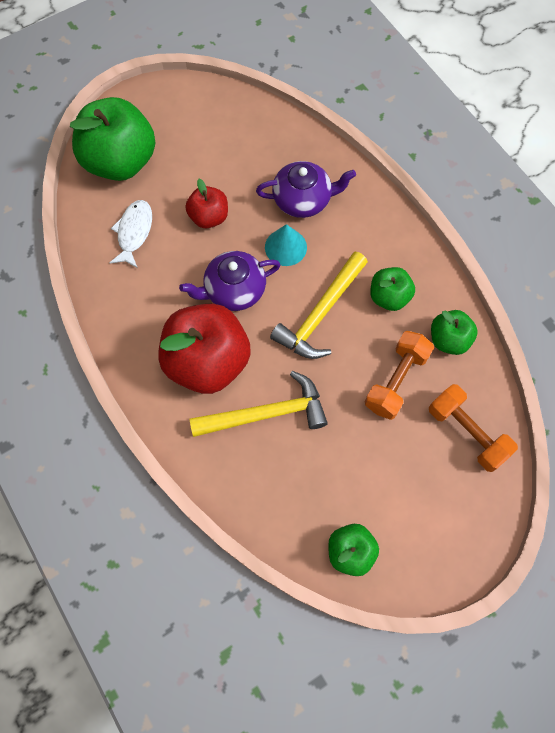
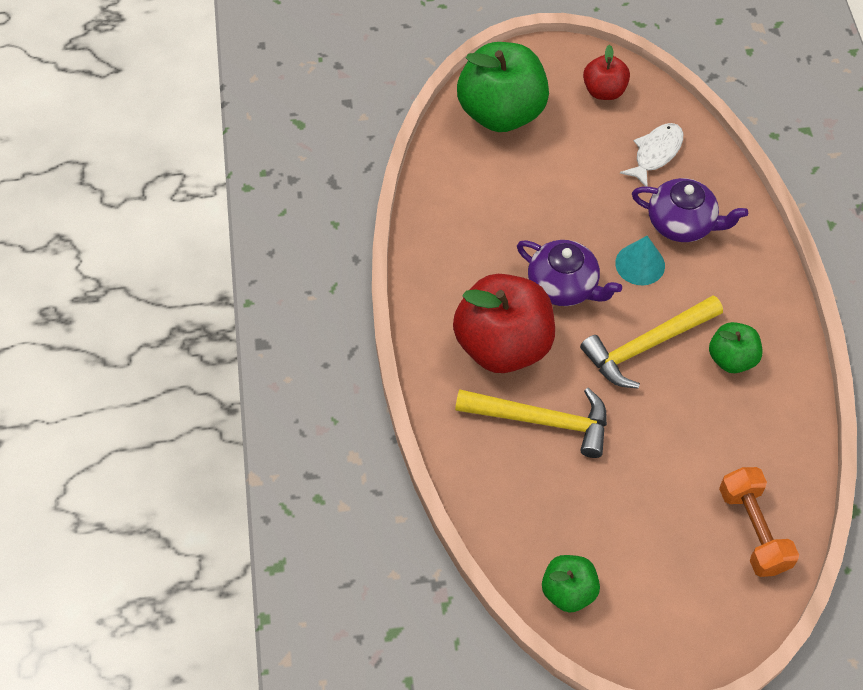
camera: 25 degrees right, 10 degrees down
(134, 232) = (484, 188): white fish -> white fish (655, 153)
(209, 217) = (570, 203): red apple -> red apple (604, 91)
(234, 290) = (563, 286): purple teapot -> purple teapot turned 150 degrees counterclockwise
(396, 381) = (698, 446): orange dumbbell -> none
(448, 339) = (778, 428): green apple -> none

